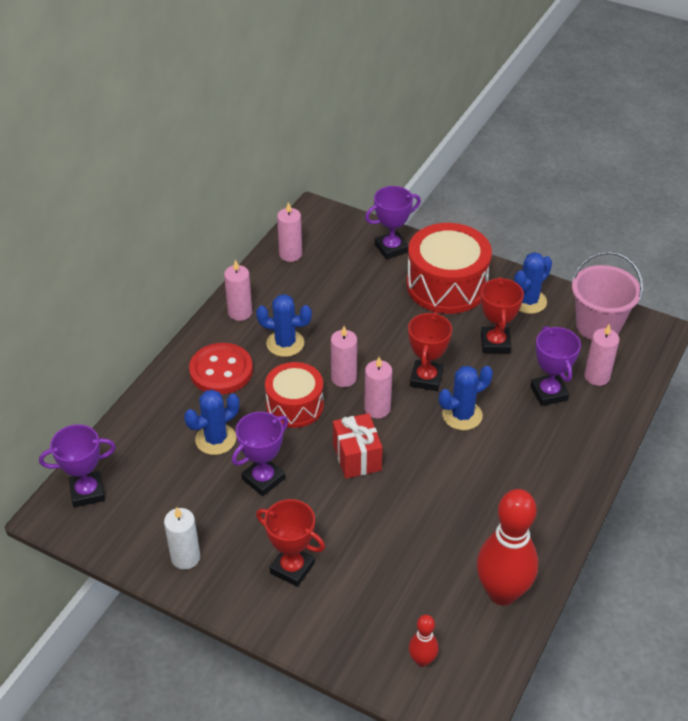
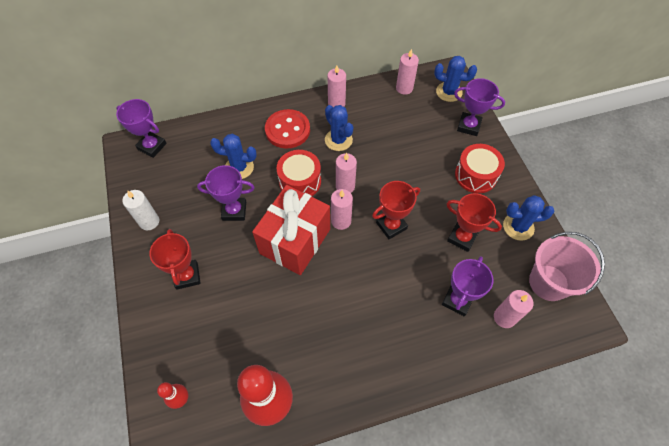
camera: 45 degrees right, 15 degrees up
(357, 457) = (295, 241): red gift -> red gift, size x1.68
(446, 285) = (475, 175): red drum -> red drum, size x0.64
(462, 415) = (384, 267): blue cactus -> blue cactus (449, 92)
(495, 343) = (462, 238): red trophy -> red trophy turned 75 degrees clockwise

